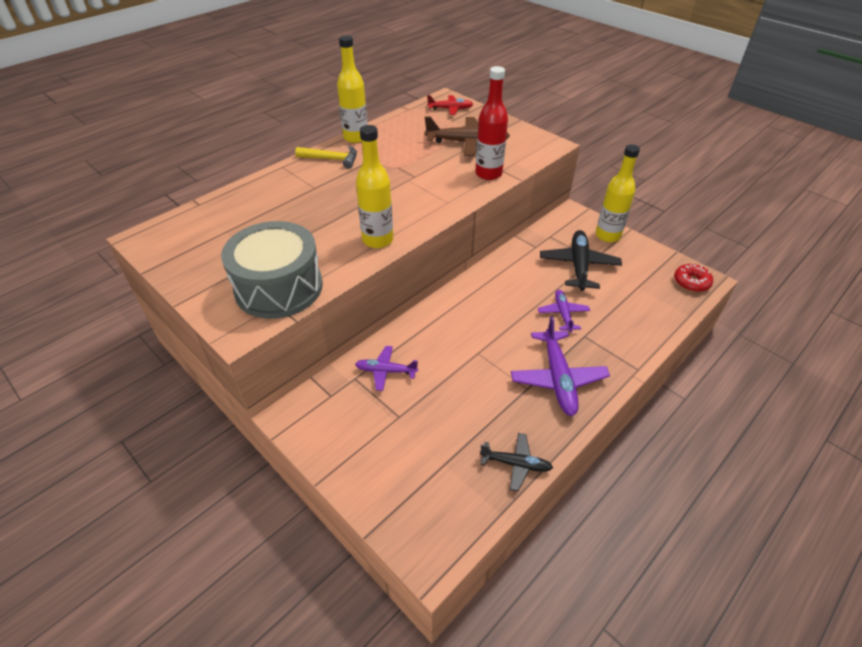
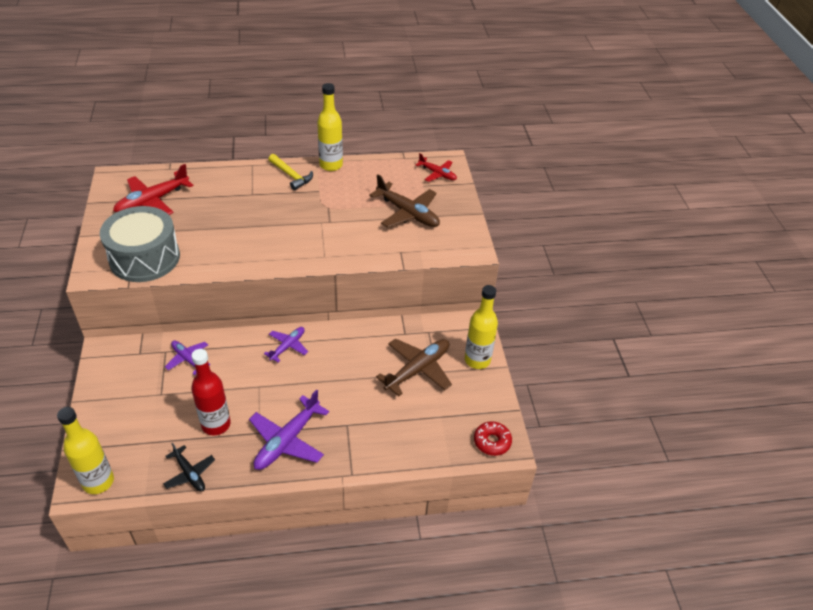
camera: 35 degrees right, 0 degrees up
(218, 237) = (152, 201): none -> red plane
(377, 240) = (240, 259): yellow bottle -> yellow bottle (98, 482)
(488, 174) = (386, 249): red bottle -> red bottle (216, 424)
(563, 314) = (353, 398): purple plane -> purple plane (287, 346)
(579, 266) = (417, 370): black plane -> brown plane

